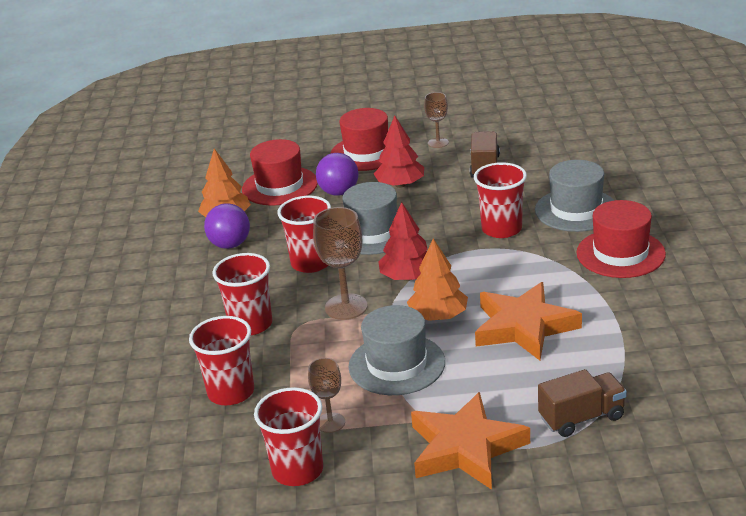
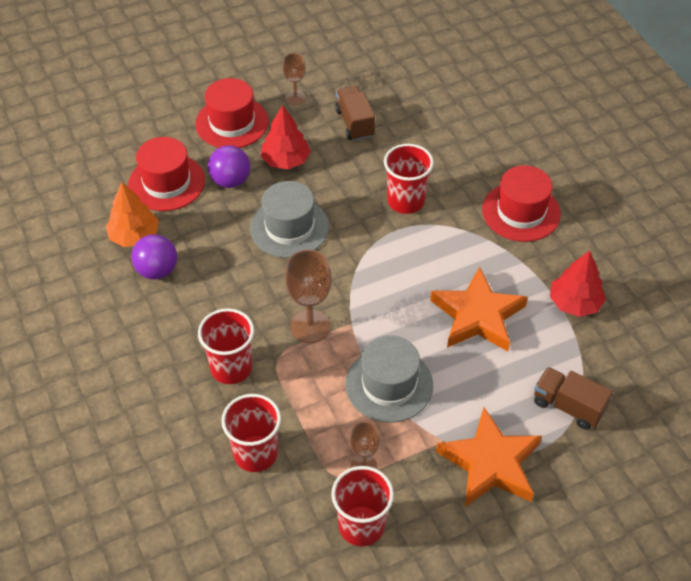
camera: 25 degrees left, 20 degrees up
(311, 263) = (250, 278): red cup -> none
(407, 277) = (349, 278): red tree -> red tree (574, 303)
(438, 316) = (398, 319): orange tree -> none
(576, 210) = (461, 165): grey hat -> none
(581, 418) = (568, 406): brown truck -> brown truck turned 105 degrees counterclockwise

